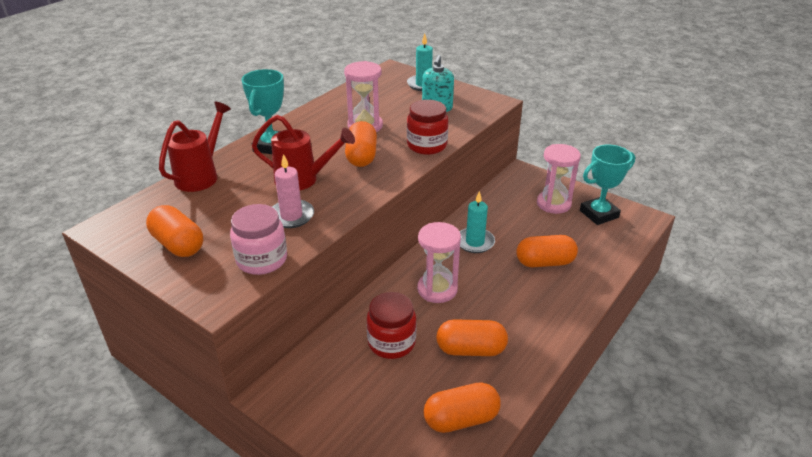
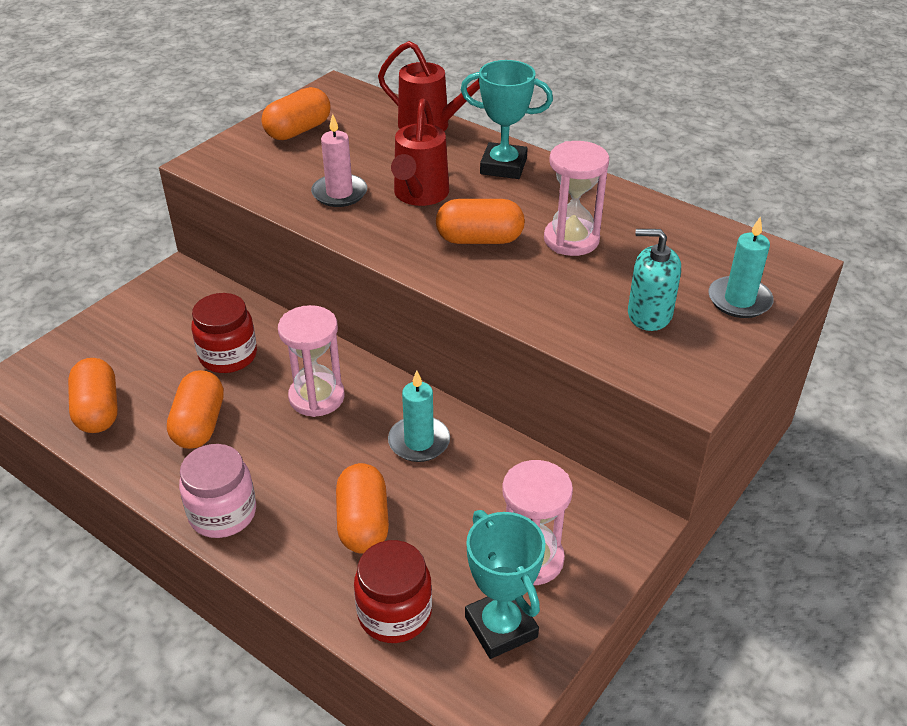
camera: 90 degrees right, 5 degrees up
(262, 260) = (260, 181): pink jar -> pink jar (222, 513)
(427, 145) = (515, 300): red jar -> red jar (394, 613)

